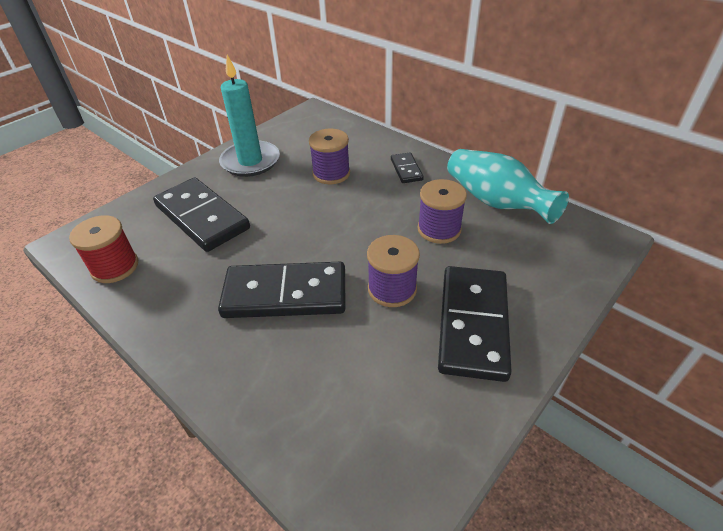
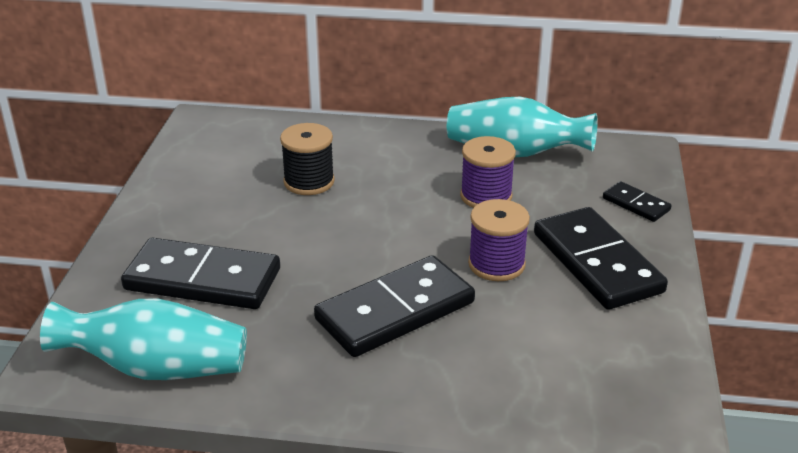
camera: 35 degrees left, 10 degrees down
(115, 267) = (156, 368): red spool -> turquoise vase
(250, 161) = (188, 201): turquoise candle -> none
(331, 173) = (309, 182): purple spool -> black spool
(406, 170) = (391, 151): black domino -> black domino (636, 204)

